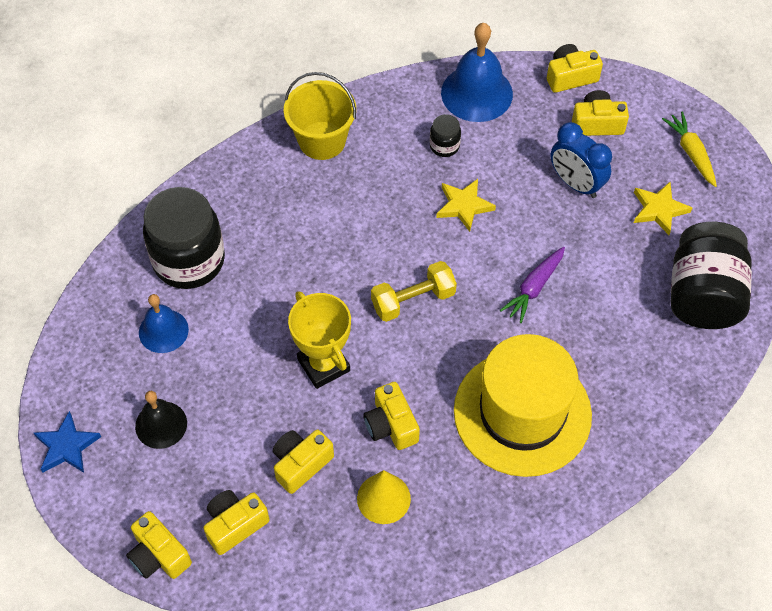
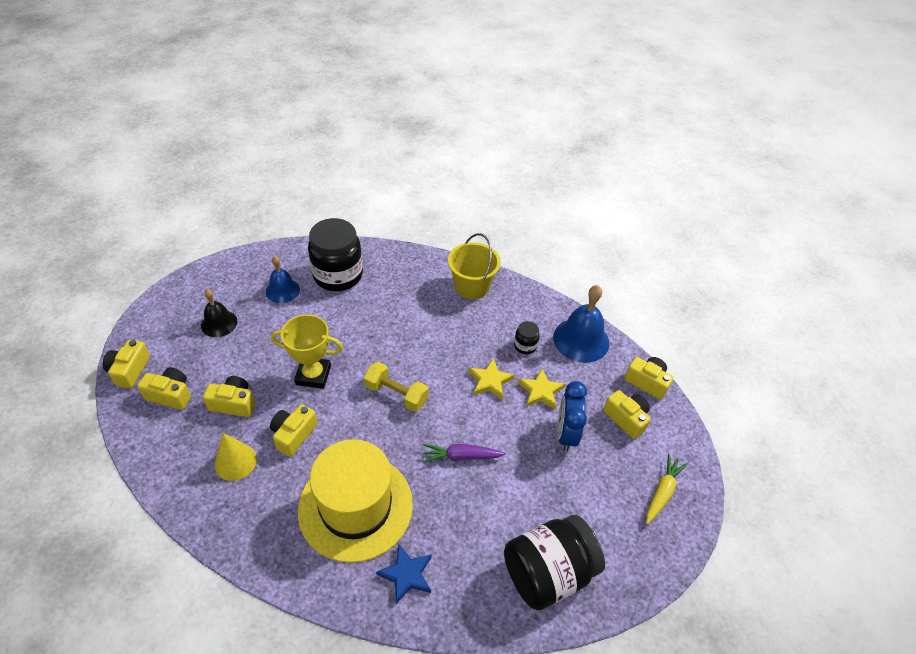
camera: 50 degrees right, 10 degrees down
(66, 446) = (179, 292): blue star -> blue star (406, 574)
(323, 365) = (313, 375): yellow trophy -> yellow trophy turned 75 degrees clockwise
(659, 210) = (594, 498): yellow star -> yellow star (540, 391)

